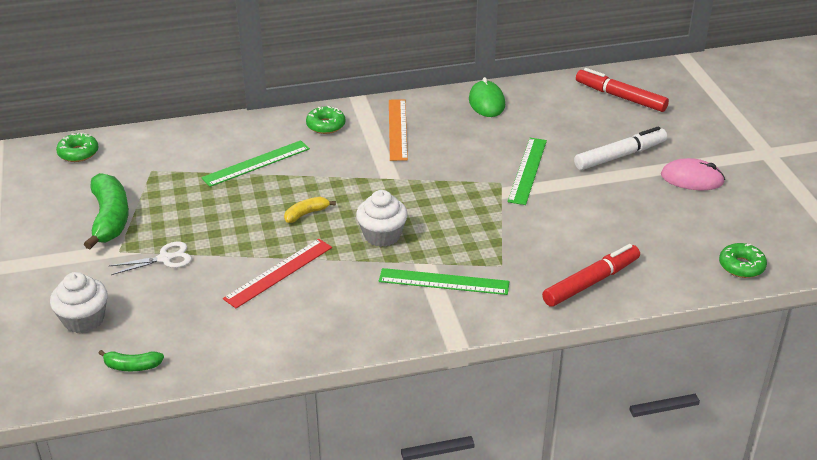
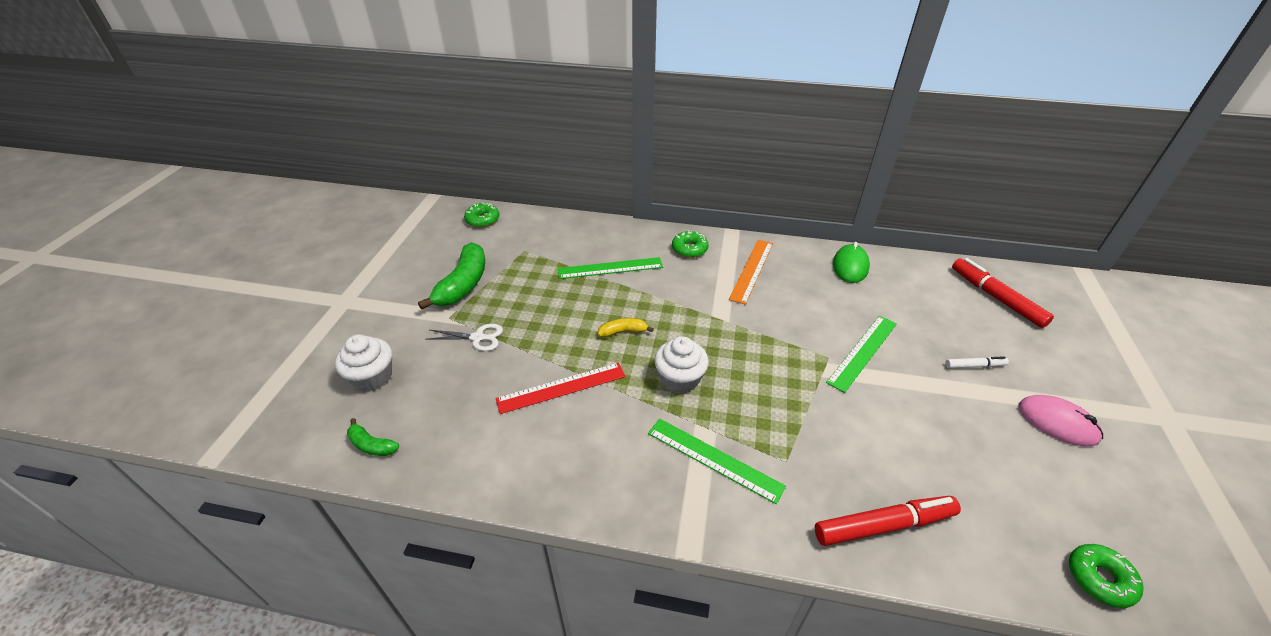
camera: 25 degrees right, 5 degrees up
(620, 156) = (974, 366): white marker -> white marker, size x0.52

